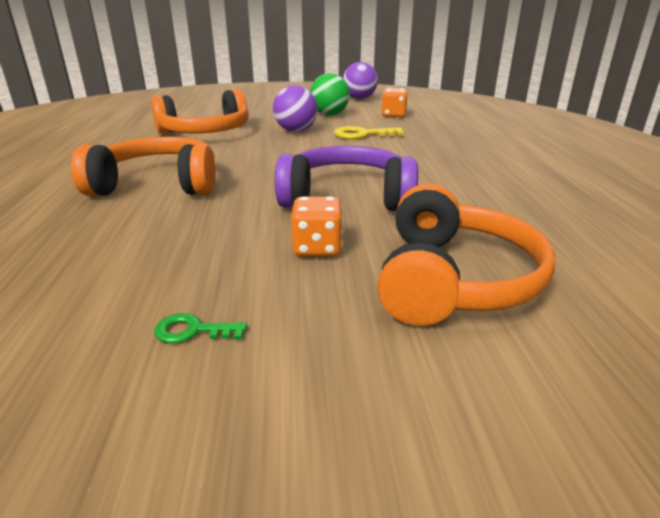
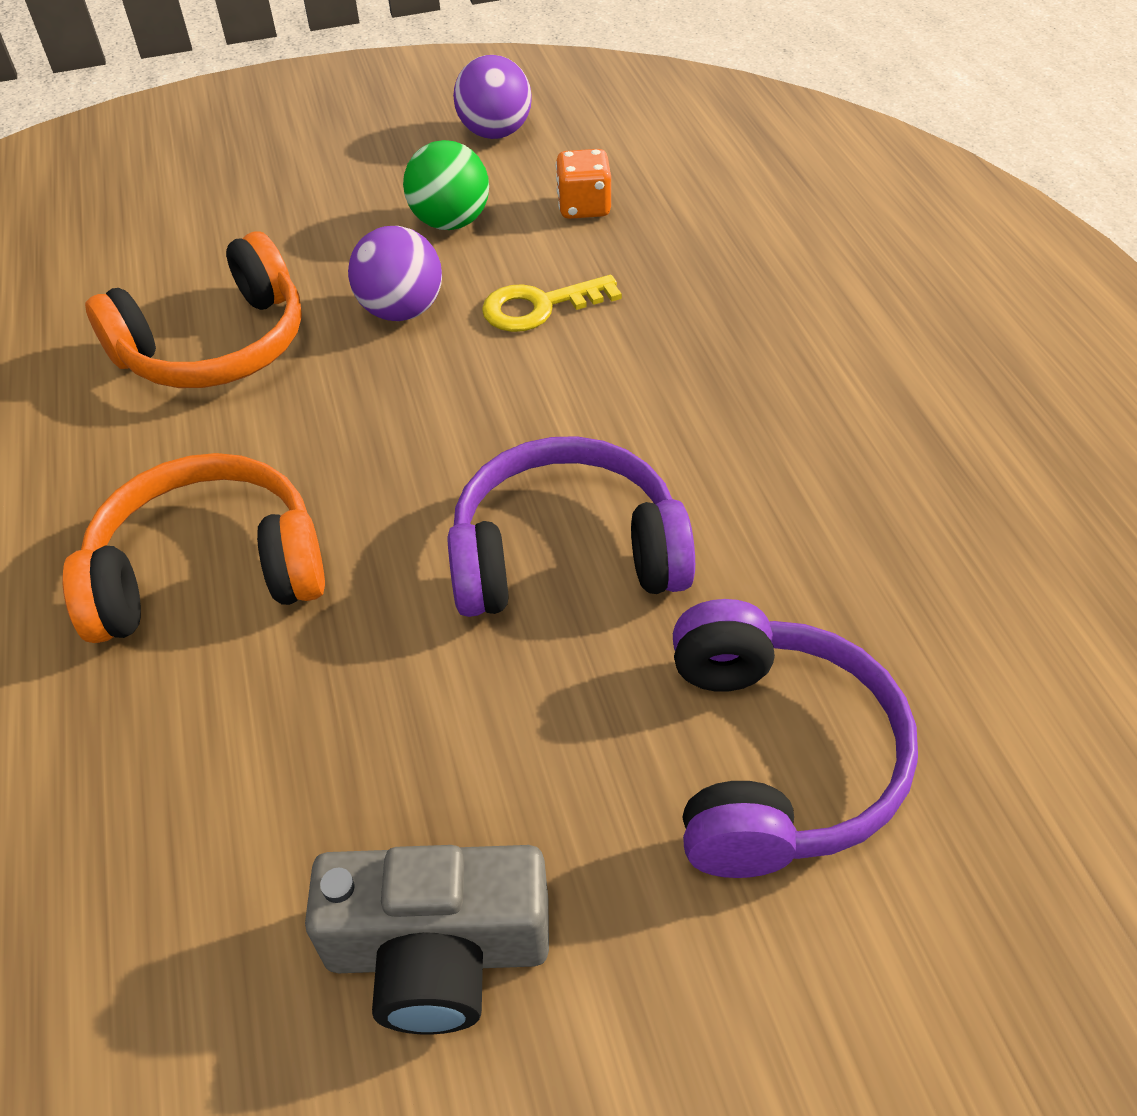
camera: 10 degrees left, 20 degrees up
(193, 331) = (438, 952): green key -> grey camera
(317, 248) = (556, 717): orange dice -> none
(453, 280) = (776, 759): orange headphones -> purple headphones

